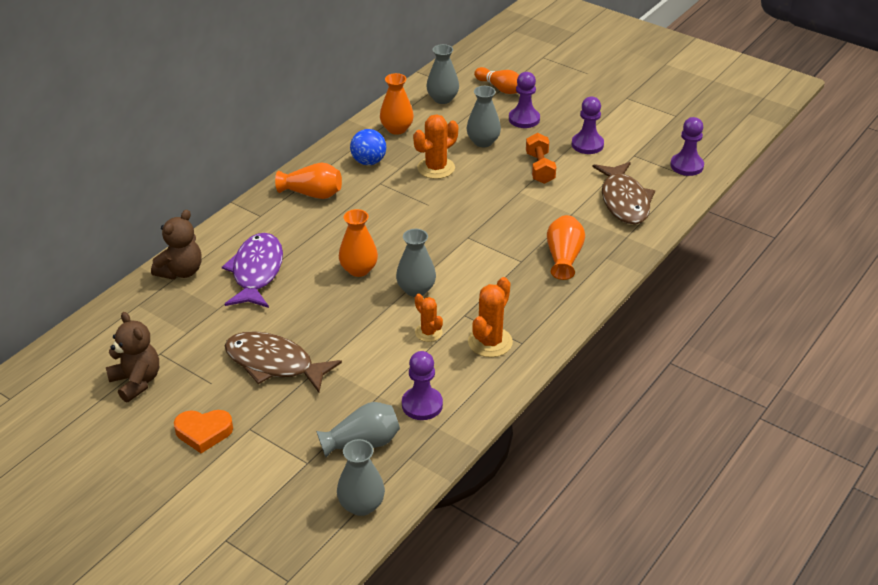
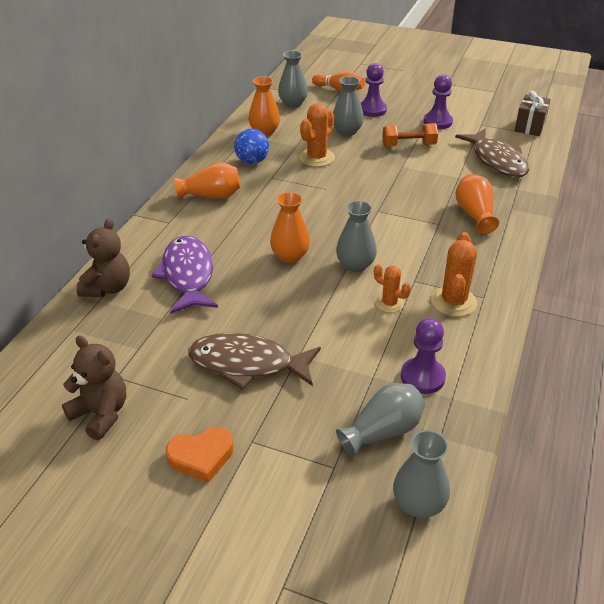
camera: 15 degrees left, 0 degrees up
(540, 168) = (408, 145): orange dumbbell -> orange dumbbell turned 75 degrees counterclockwise
(686, 166) = (529, 126): purple pawn -> brown gift

